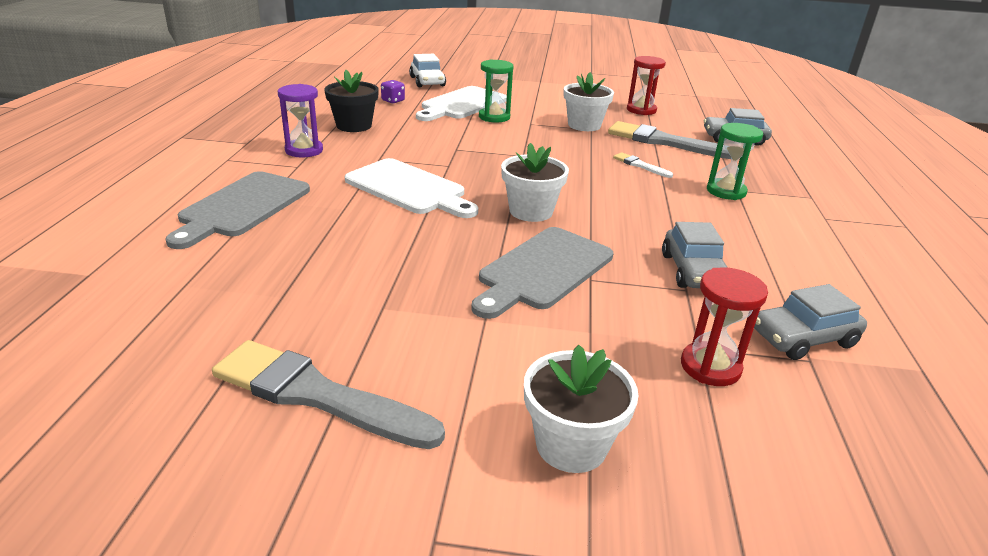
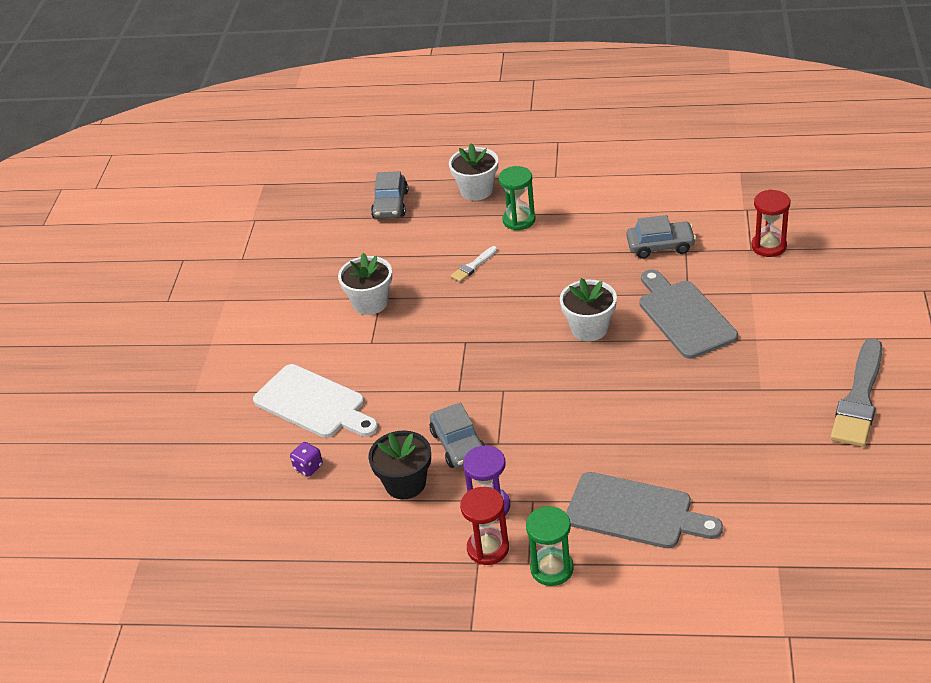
camera: 85 degrees left, 10 degrees up
(409, 188) = (565, 408): white cutting board -> none
(427, 82) = (222, 448): white car -> none
(494, 117) = (355, 372): green hourglass -> green hourglass (552, 569)
(543, 270) = (684, 316): grey cutting board -> grey cutting board turned 150 degrees counterclockwise
(571, 445) = (855, 297): white flower pot -> white flower pot (476, 190)
(641, 110) = (313, 261): red hourglass -> red hourglass (488, 548)
(664, 142) = (409, 249): grey brush -> none
(803, 338) = (725, 209): grey car -> grey car (458, 445)

